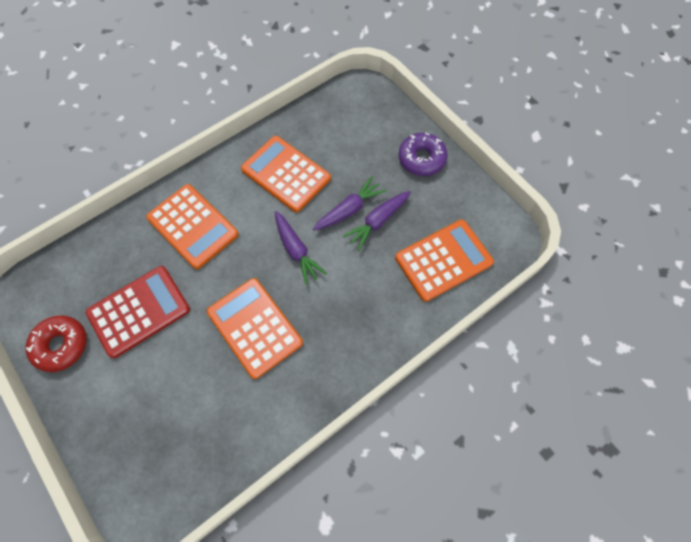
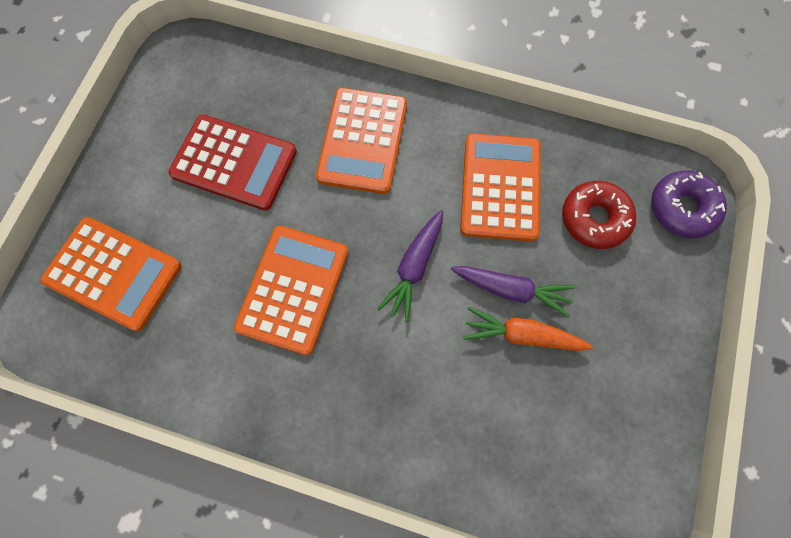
camera: 55 degrees right, 5 degrees up
(61, 345) = (154, 122): red donut -> red donut (594, 219)
(377, 221) = (522, 335): purple carrot -> orange carrot
(421, 159) = (653, 330): purple donut -> purple donut (682, 208)
(443, 260) = (532, 453): orange calculator -> orange calculator (113, 273)

